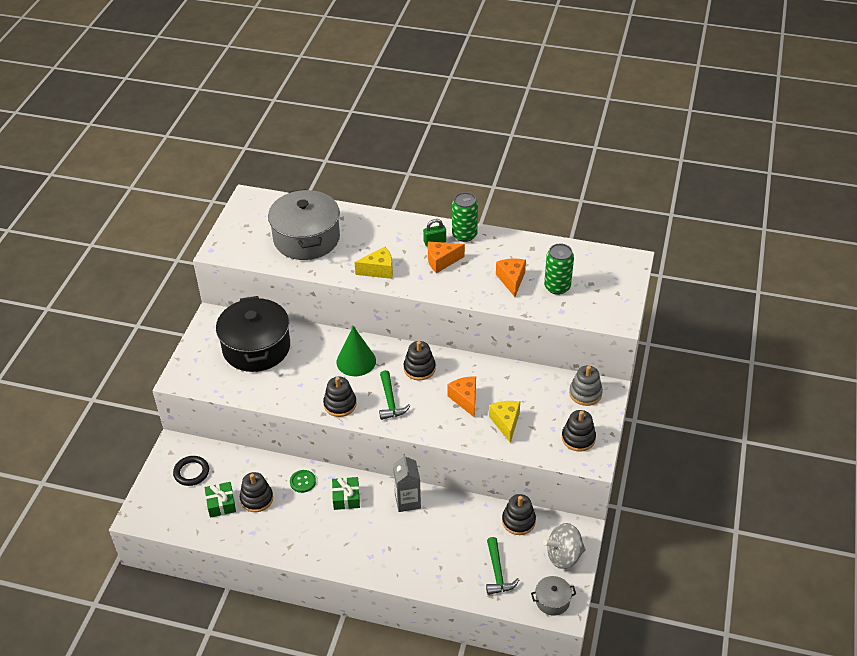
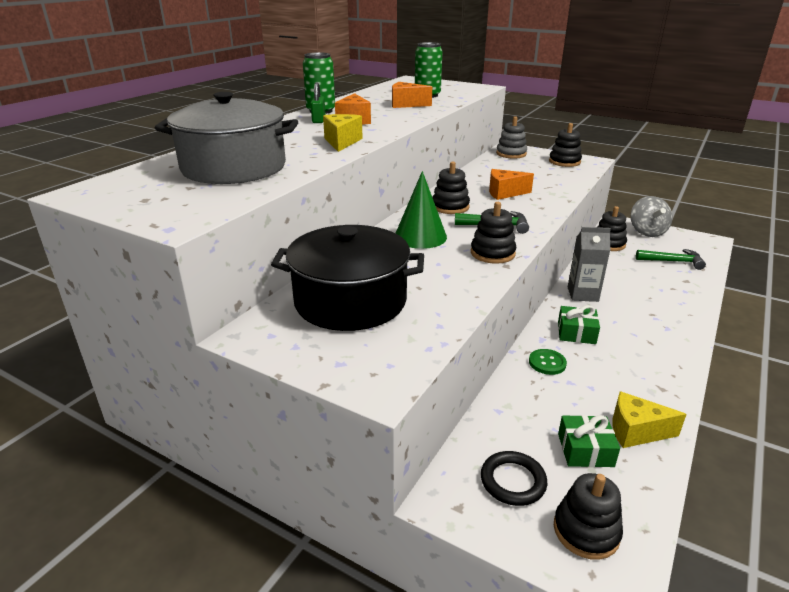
camera: 75 degrees left, 15 degrees down
(256, 499) = (576, 409): black stacking toy -> black stacking toy (586, 531)
(506, 423) = (541, 182): yellow cheese -> yellow cheese (636, 431)
(552, 600) = (699, 243): grey pot -> none

